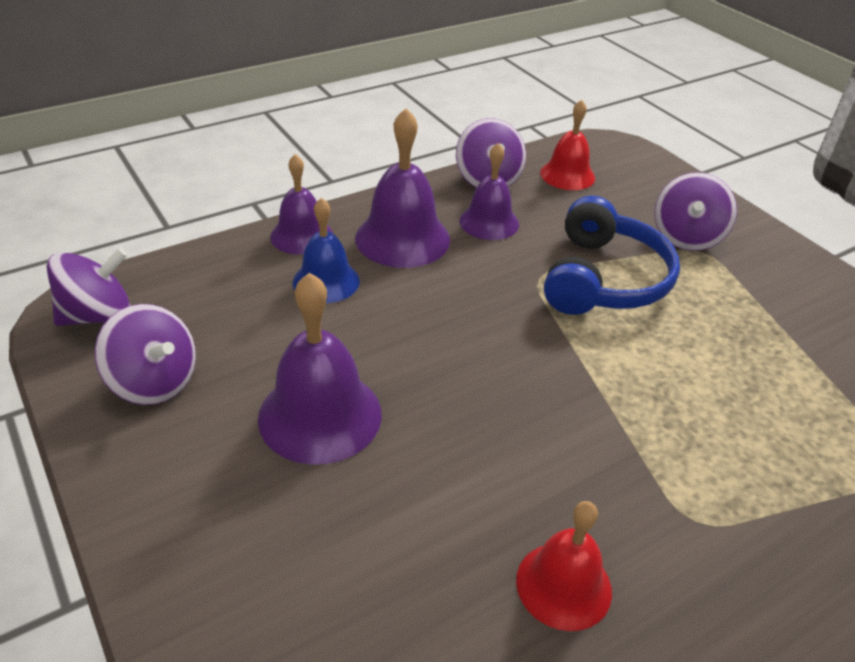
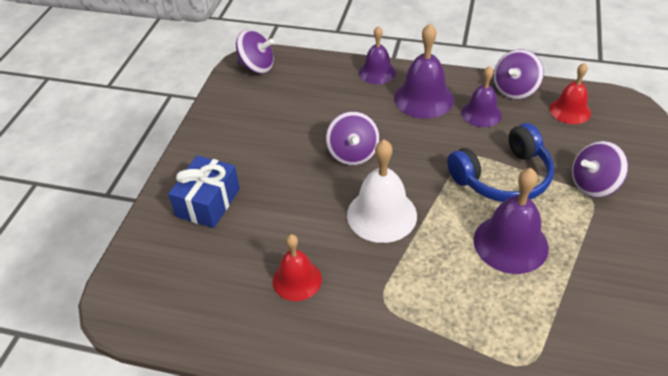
camera: 50 degrees right, 5 degrees up
(154, 382) = (247, 106): purple spinning top -> purple spinning top (352, 153)
(277, 578) = (208, 202): none -> blue gift
(320, 415) = (289, 156): purple bell -> purple bell (510, 243)
(326, 281) = (361, 100): blue bell -> none
(544, 410) = (381, 215): none -> white bell

